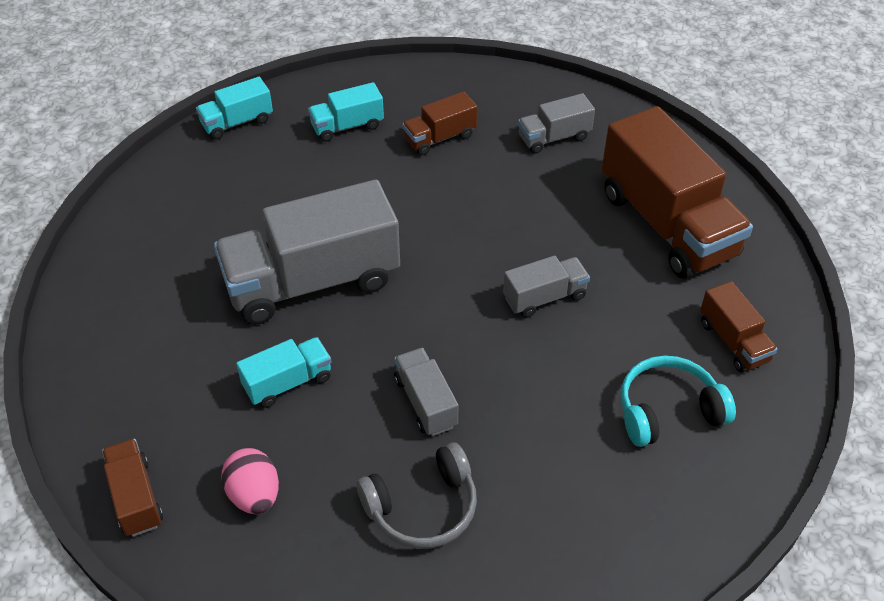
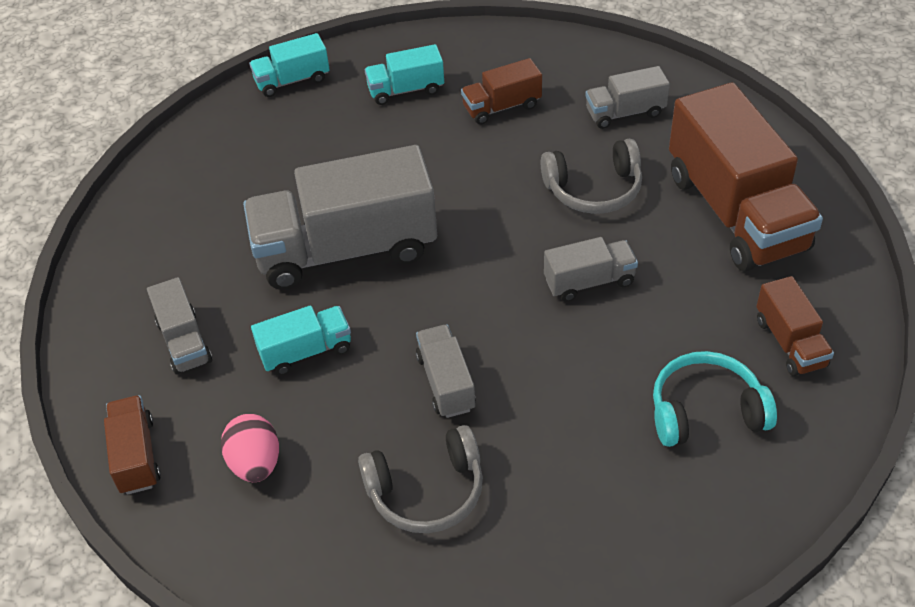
camera: 10 degrees right, 0 degrees up
(167, 382) = (184, 342): none -> grey truck
(536, 211) = (594, 189): none -> grey headphones

